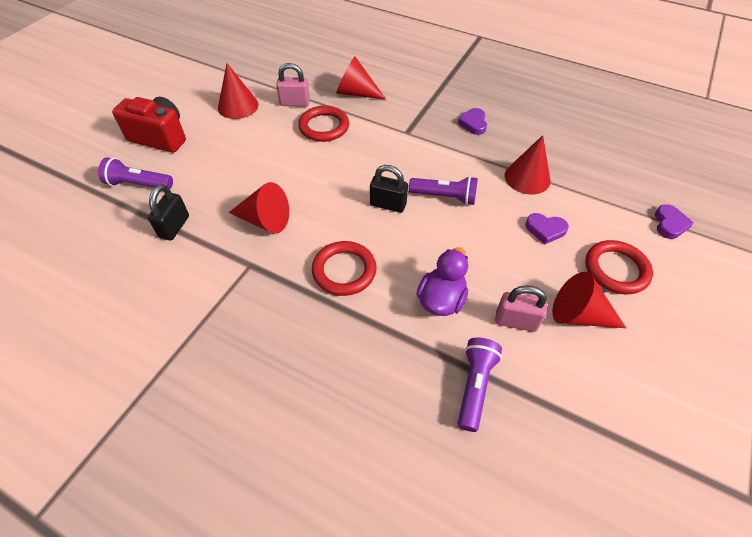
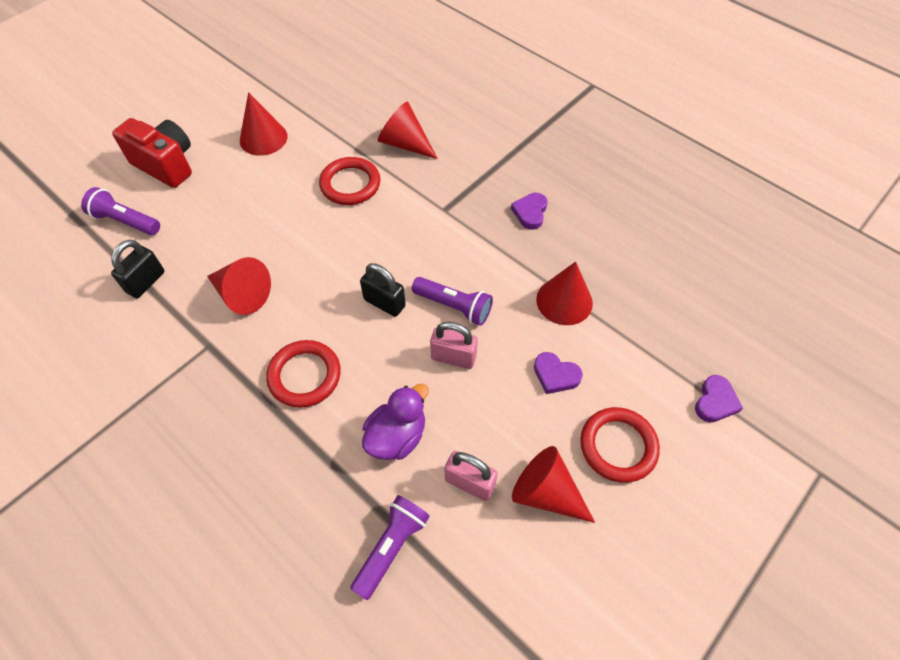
camera: 15 degrees right, 5 degrees up
(295, 103) = (329, 145): pink padlock -> pink padlock (453, 357)

